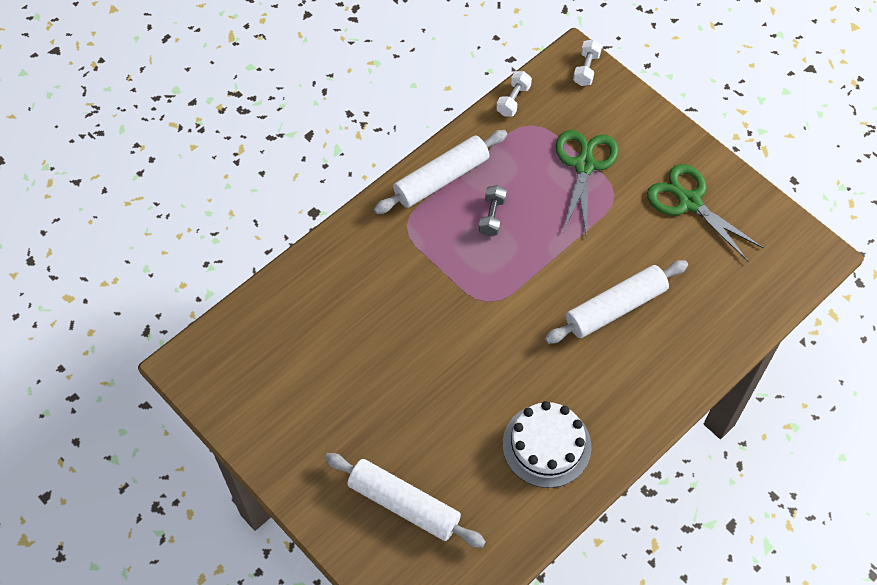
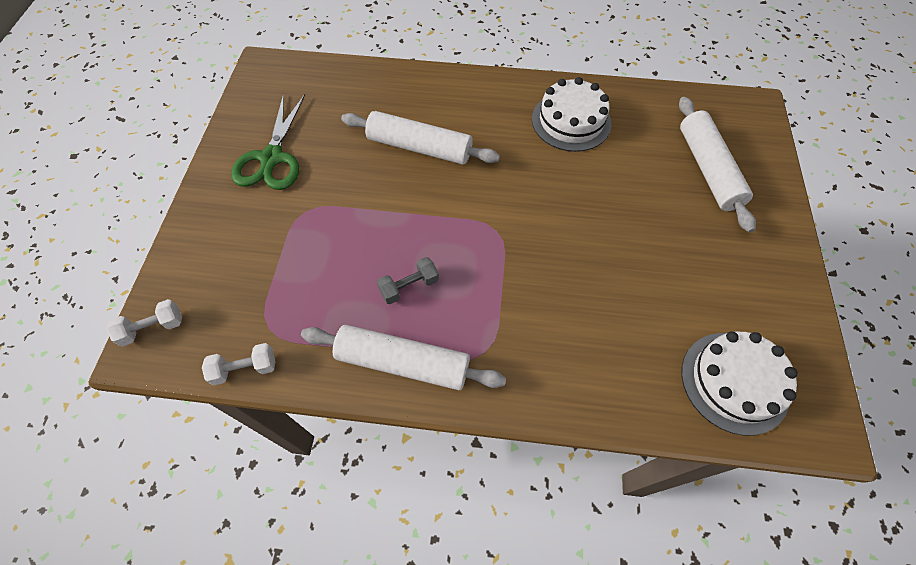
camera: 130 degrees left, 0 degrees up
(254, 345) = (734, 382): none -> white cake
(584, 165) = (288, 252): green scissors -> none

